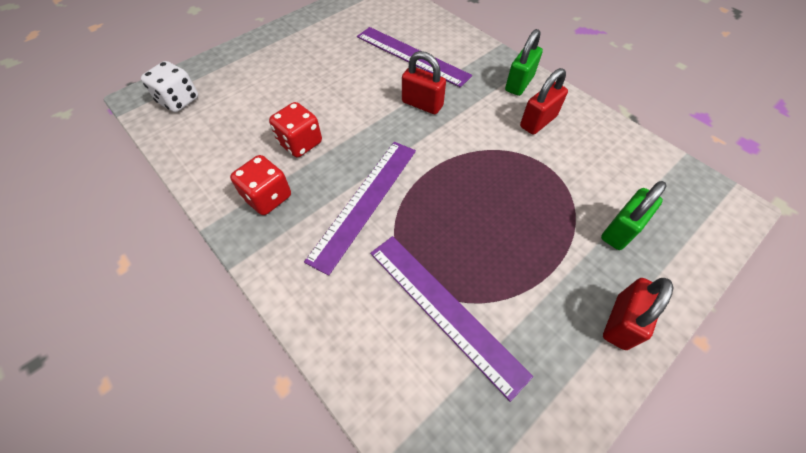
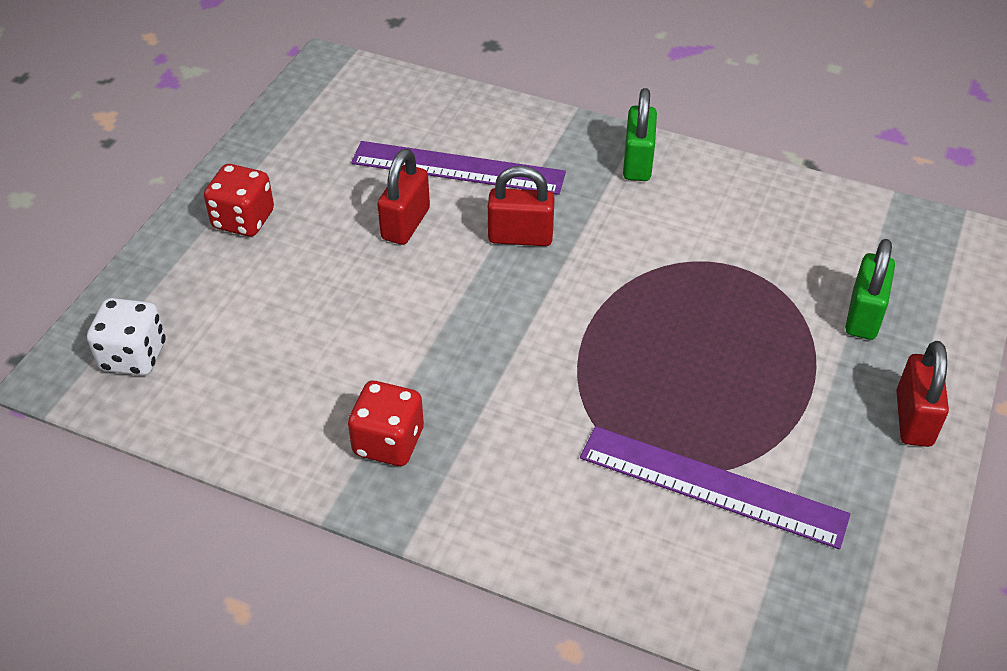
camera: 25 degrees left, 10 degrees down
(300, 143) = (380, 352): red dice -> red dice (243, 220)
(365, 202) = (529, 398): purple ruler -> none
(538, 122) = (693, 210): red padlock -> red padlock (405, 224)

